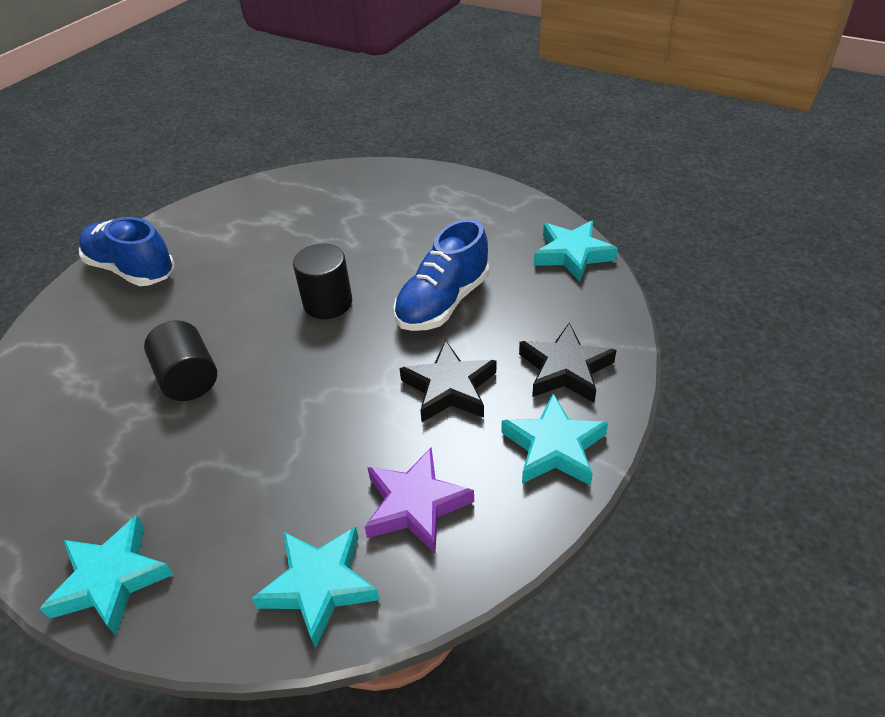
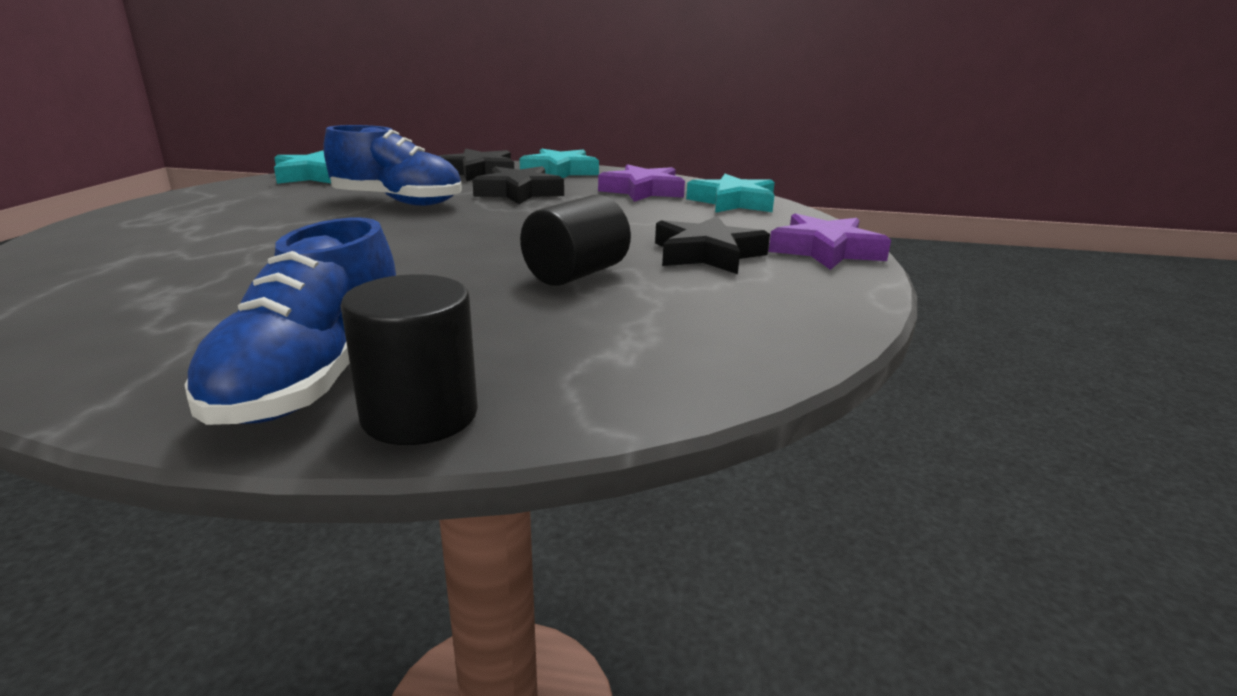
camera: 115 degrees left, 20 degrees down
(111, 579) = (825, 250): turquoise star -> purple star
(170, 474) = (707, 254): none -> black star
(328, 303) = (406, 238): black cylinder -> black cylinder (420, 415)

